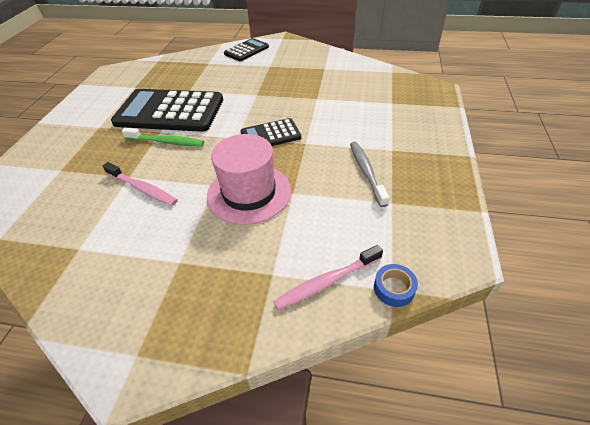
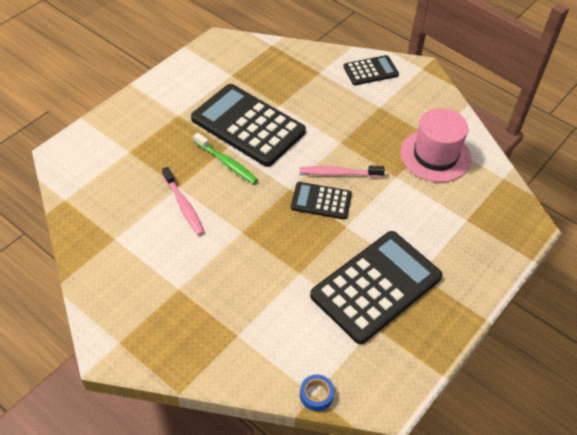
camera: 25 degrees right, 5 degrees up
(249, 193) = (264, 254): pink hat -> pink hat (435, 155)
(327, 282) = (272, 363): pink toothbrush -> pink toothbrush (339, 173)
(366, 172) = (376, 286): grey toothbrush -> black calculator

